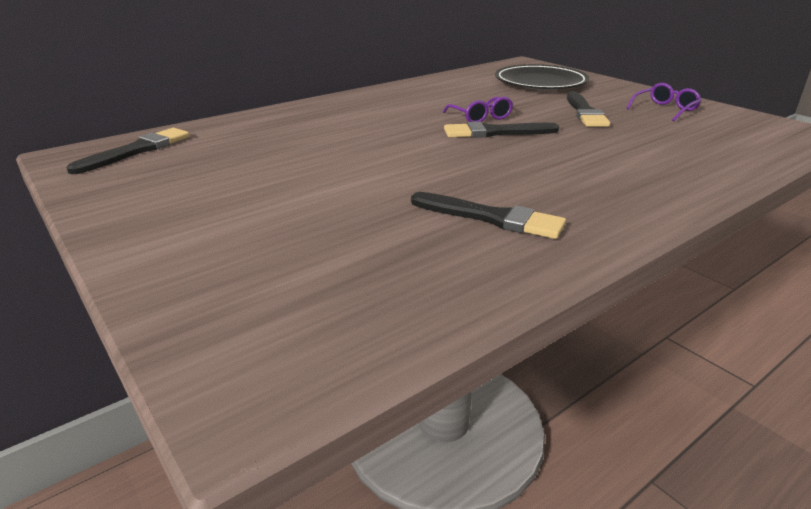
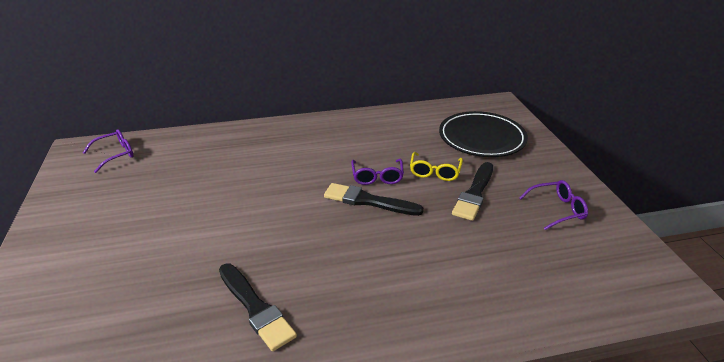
camera: 25 degrees right, 5 degrees up
(136, 151) = (115, 154): black brush -> purple glasses
(530, 106) = (435, 172): none -> yellow glasses

